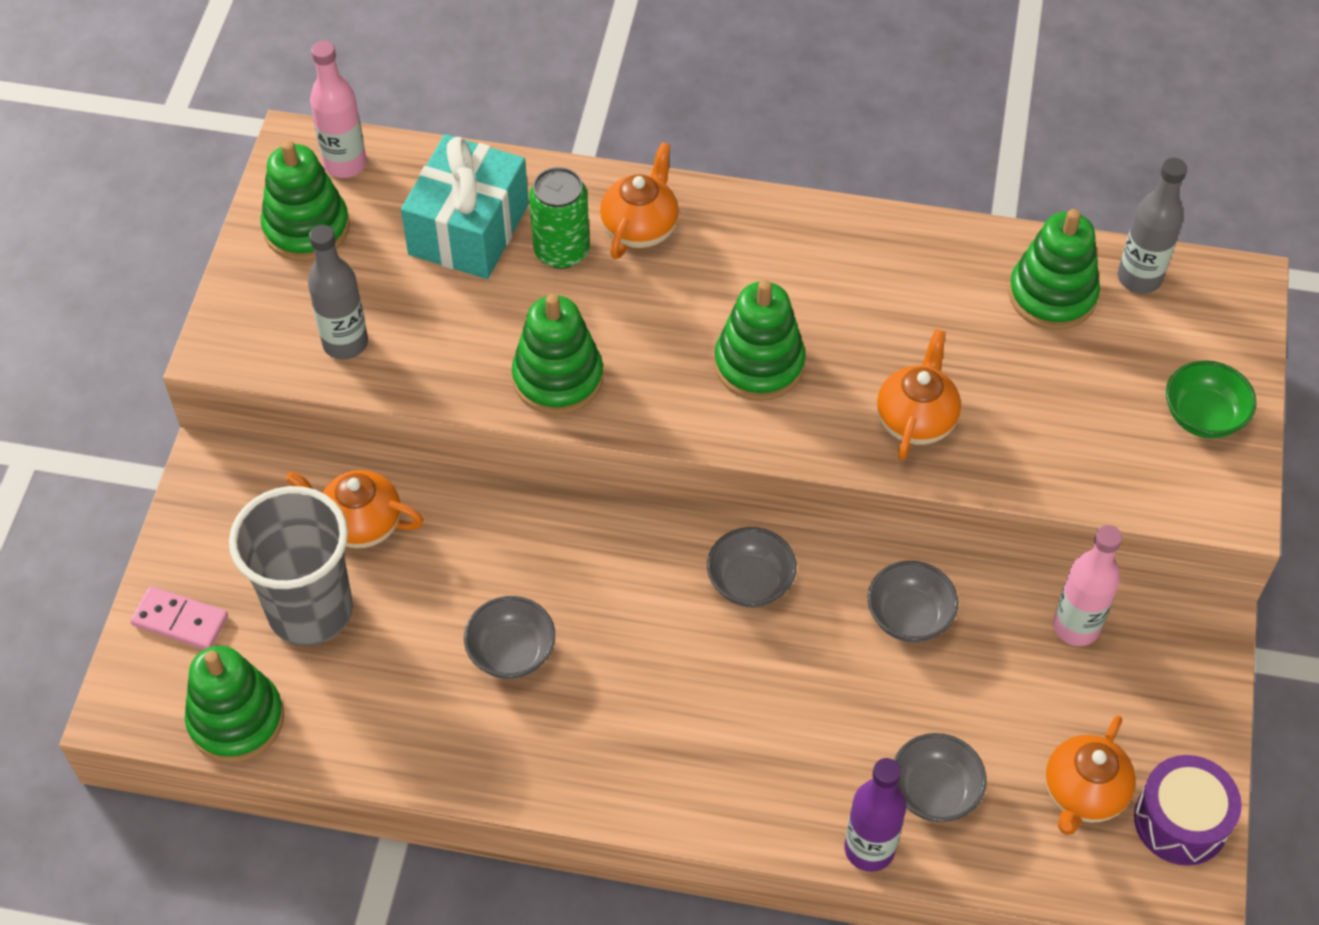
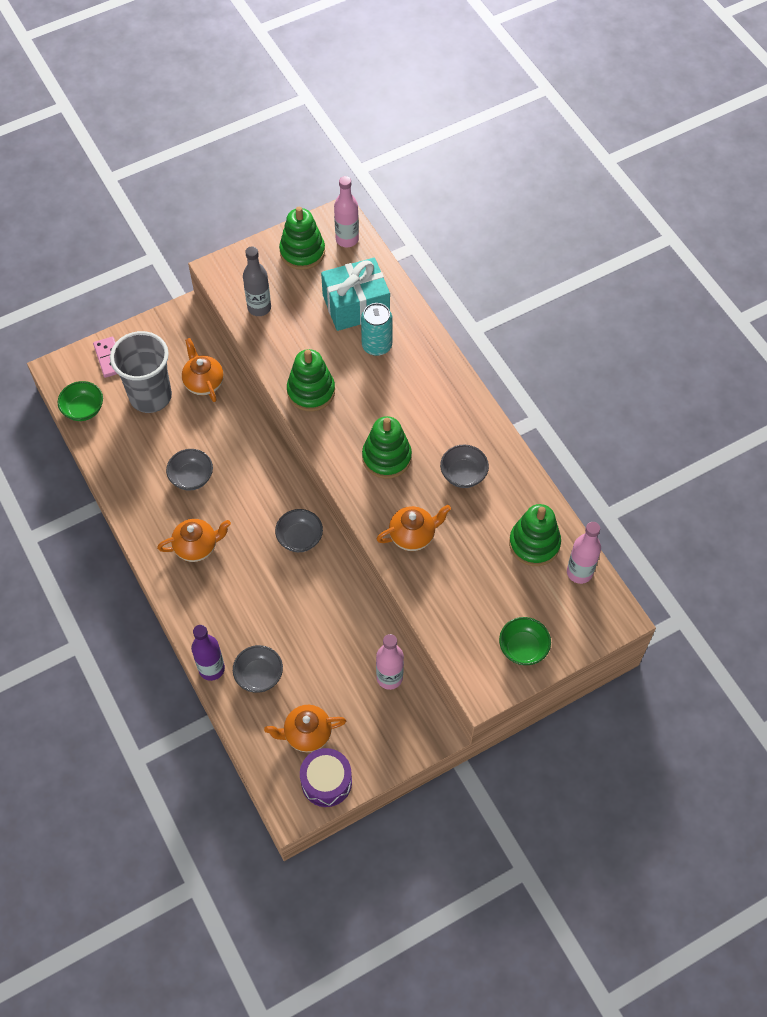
camera: 50 degrees right, 5 degrees up
(236, 720) = (83, 409): green stacking toy -> green bowl
(561, 251) = (377, 345): green can -> turquoise can
(640, 228) = (416, 364): orange teapot -> orange teapot (197, 547)
(909, 617) = (336, 609): grey bowl -> grey bowl (463, 474)
(1139, 278) = (579, 572): grey bottle -> pink bottle

